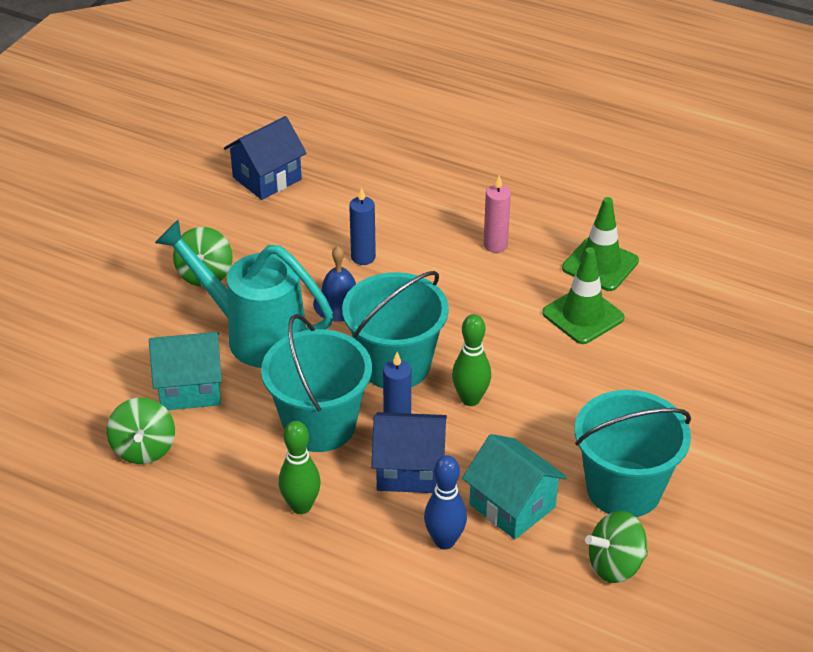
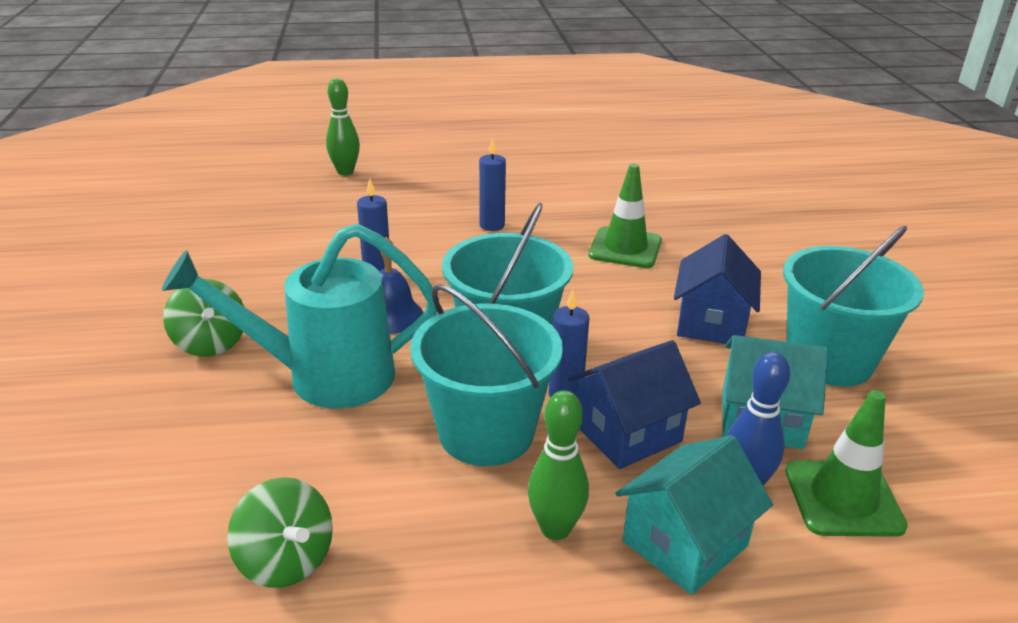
camera: 35 degrees left, 10 degrees down
(190, 388) = (290, 461): turquoise house -> turquoise house (685, 543)
(267, 178) = (211, 244): blue house -> blue house (711, 323)
(470, 399) = (610, 345): green bowling pin -> green bowling pin (345, 172)
(495, 245) = (492, 225): pink candle -> blue candle
(600, 265) = (594, 211): green traffic cone -> green traffic cone (843, 498)
(615, 565) = (911, 427): green spinning top -> none

